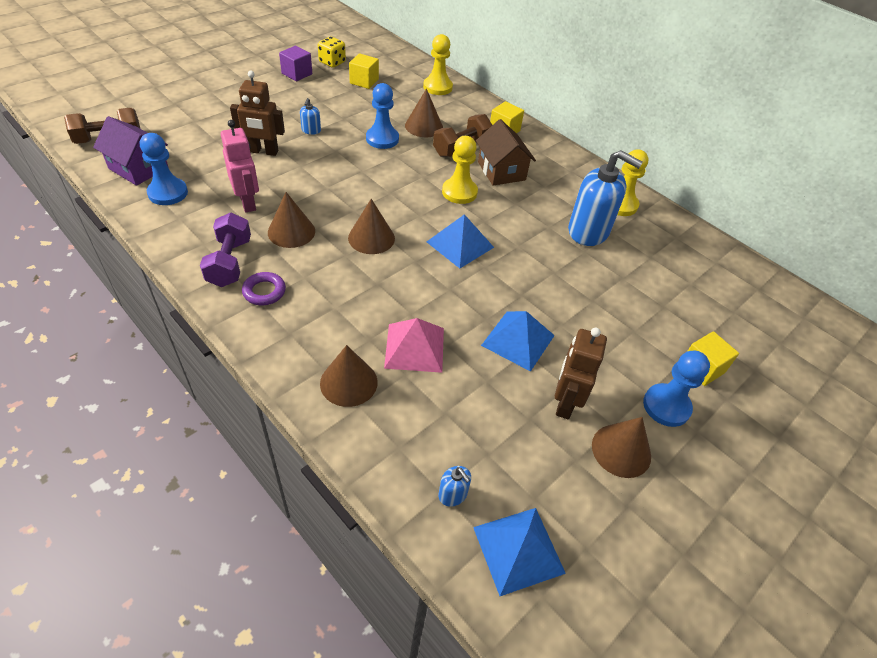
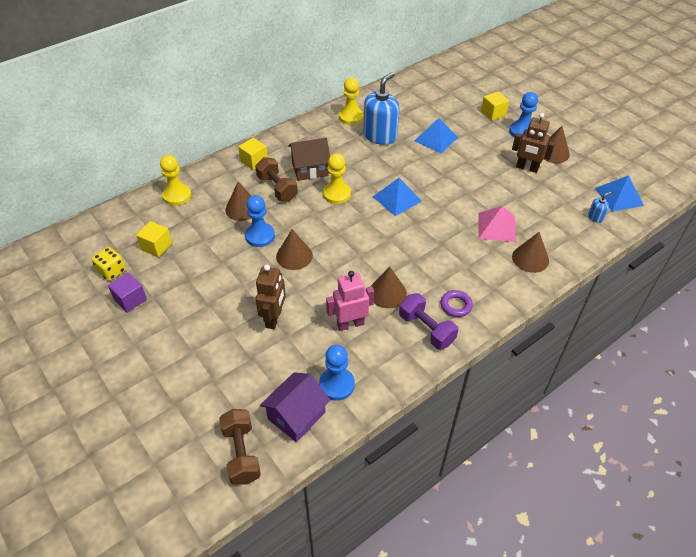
camera: 80 degrees left, 0 degrees up
(229, 262) = (426, 329): purple dumbbell -> purple dumbbell turned 45 degrees clockwise
(311, 130) = (241, 285): blue soap dispenser -> none
(371, 238) = (392, 245): brown cone -> brown cone (294, 256)
(518, 340) = (483, 180): blue pyramid -> blue pyramid (436, 139)

